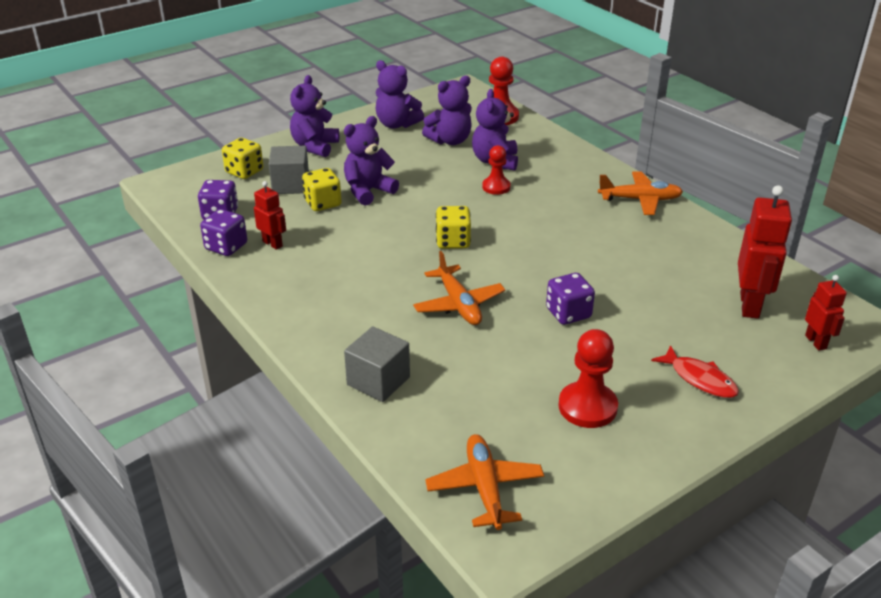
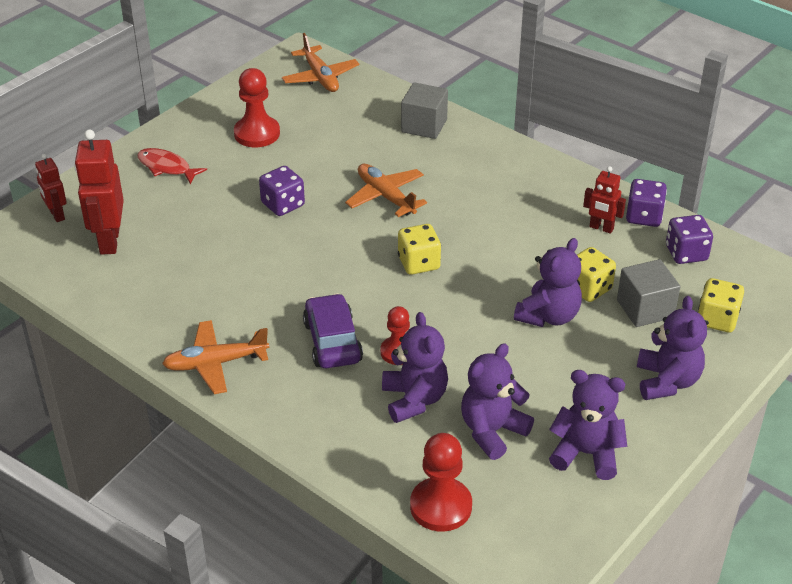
camera: 165 degrees right, 5 degrees up
(545, 200) = (332, 341): none -> purple car

